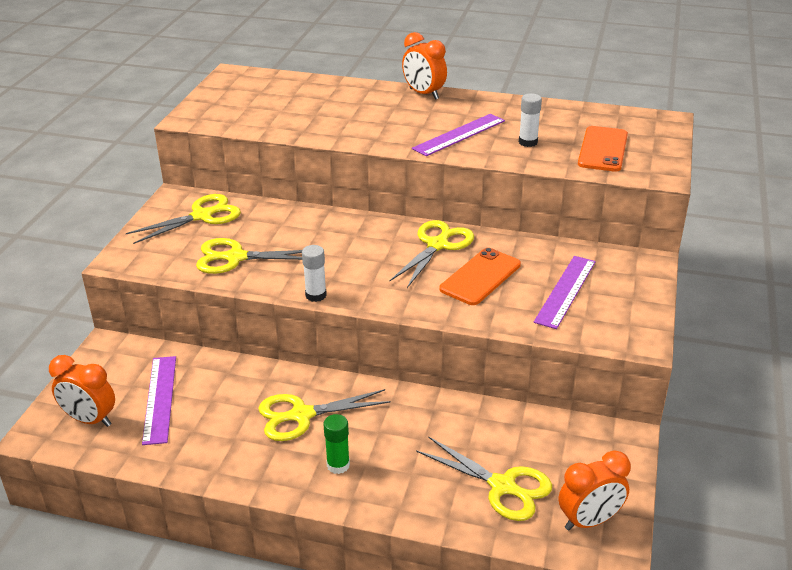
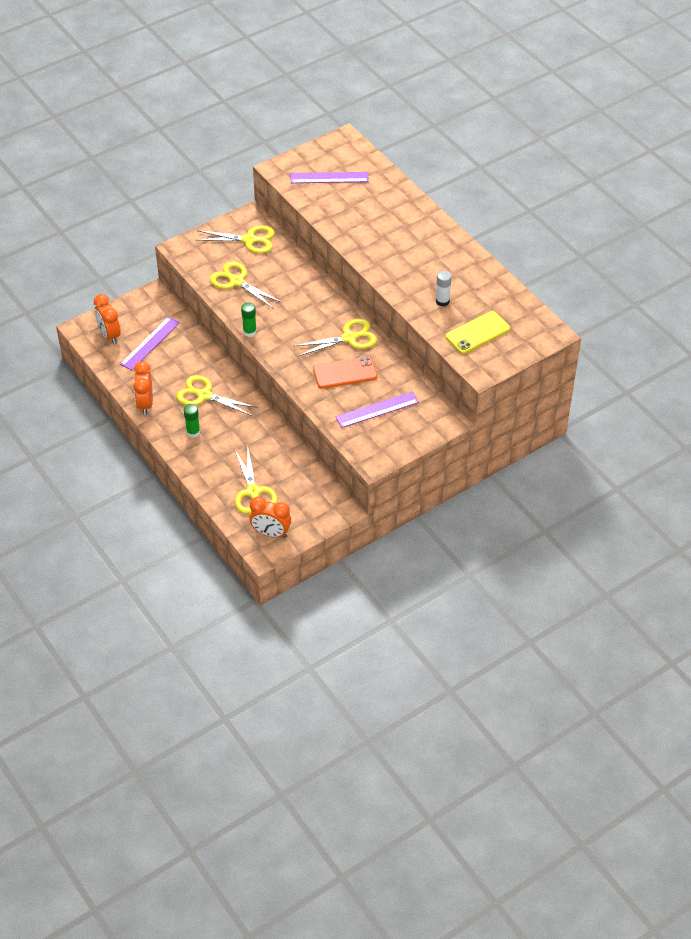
camera: 40 degrees right, 15 degrees up
(316, 295) = (249, 332): white glue stick -> green glue stick
(424, 94) = (436, 224): orange clock -> orange clock (145, 404)
(459, 135) = (411, 272): purple ruler -> purple ruler (329, 178)
(602, 149) = (477, 333): orange phone -> yellow phone

